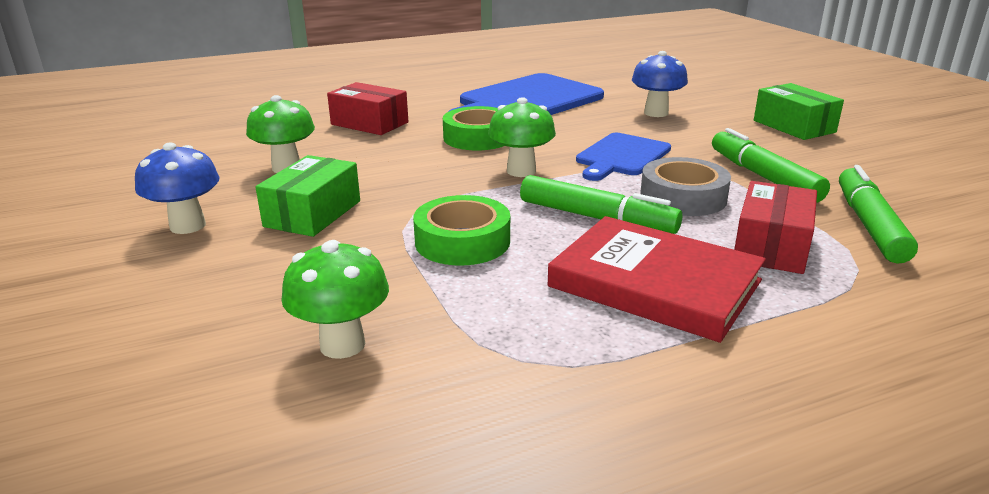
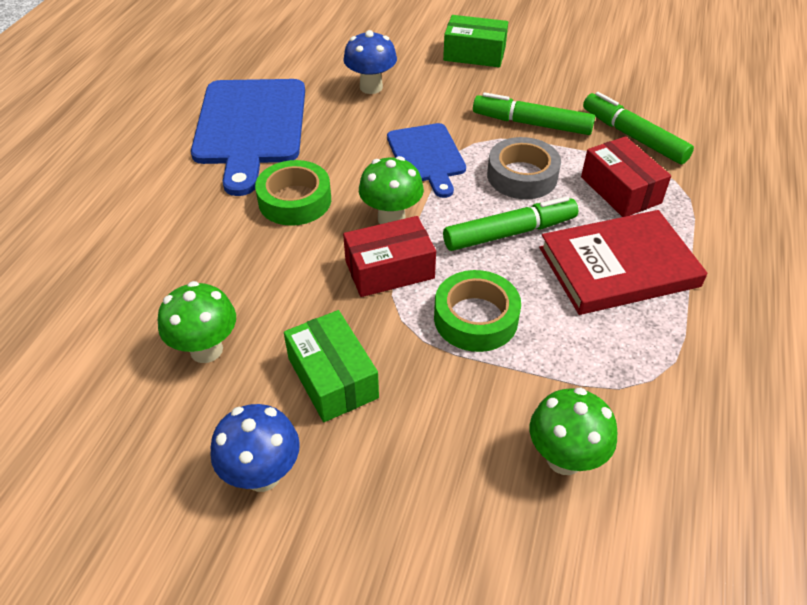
camera: 50 degrees left, 20 degrees up
(369, 123) = (168, 243): red box -> red box (389, 270)

